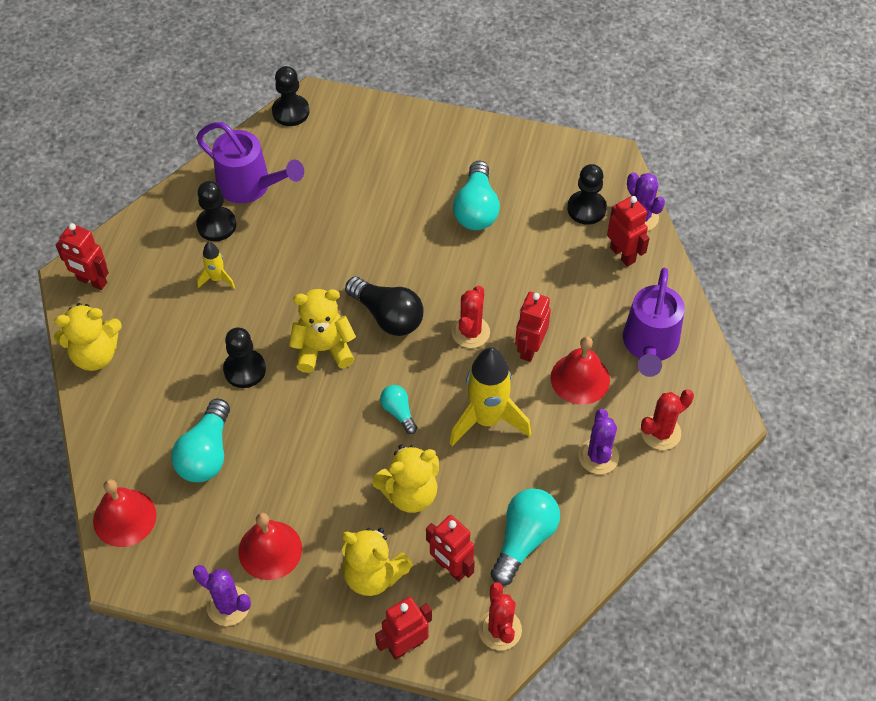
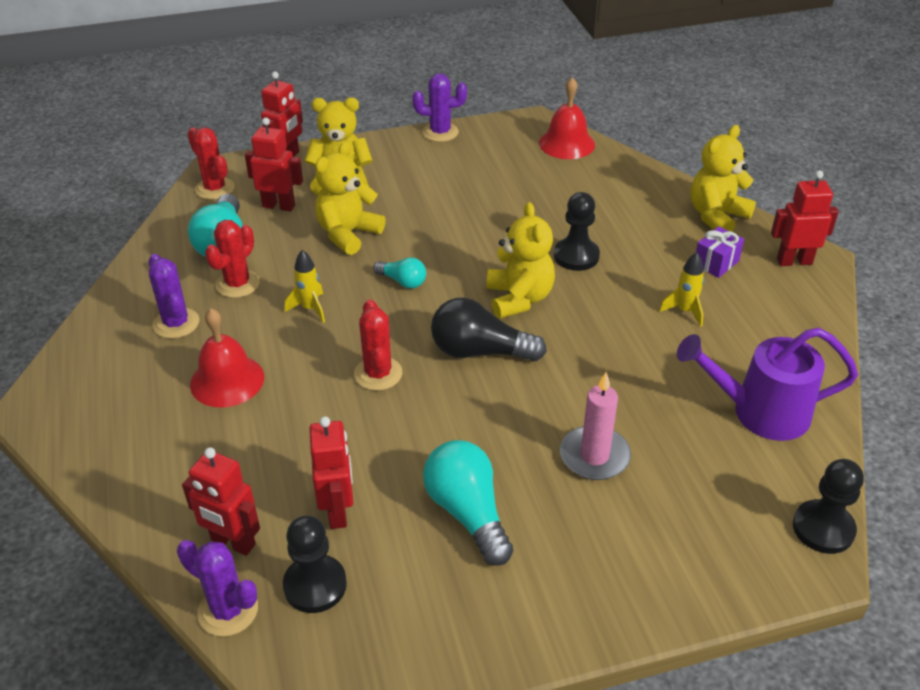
camera: 150 degrees right, 15 degrees down
(148, 309) = (716, 263): none -> purple gift
(206, 453) = (546, 195): turquoise light bulb -> none
(216, 225) = (745, 357): black pawn -> none
(270, 550) = (437, 166): red bell -> none
(323, 349) = (519, 298): yellow teddy bear -> yellow teddy bear turned 60 degrees counterclockwise
(375, 207) = (594, 456): none -> pink candle
(487, 419) = (310, 308): yellow rocket -> yellow rocket, size x0.49
(529, 348) = (301, 386): red robot -> red robot (338, 511)
(649, 346) = (154, 445): purple watering can -> none
(660, 432) = (113, 368): red cactus -> red cactus (237, 284)

